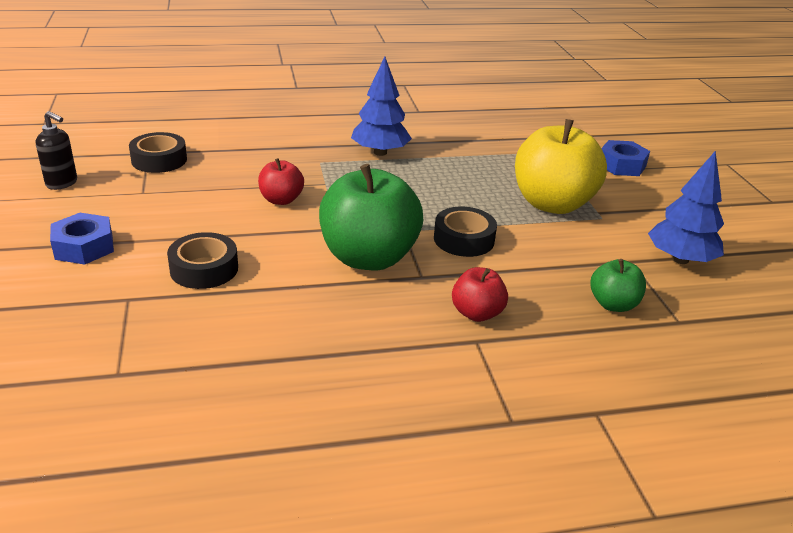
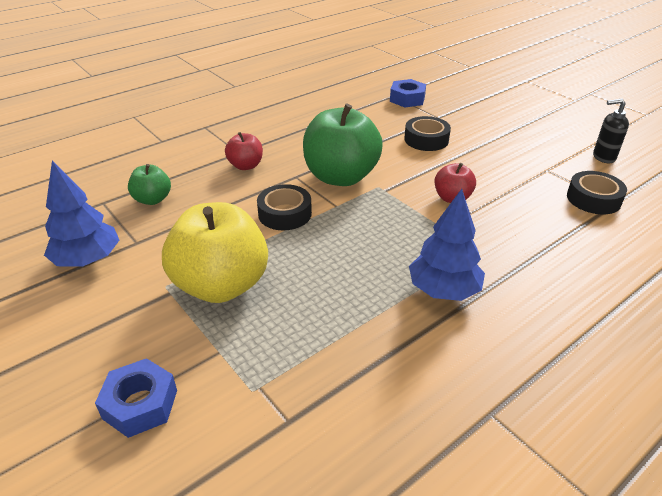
camera: 155 degrees right, 5 degrees up
(84, 247) = (505, 129): blue nut -> blue nut (407, 99)

